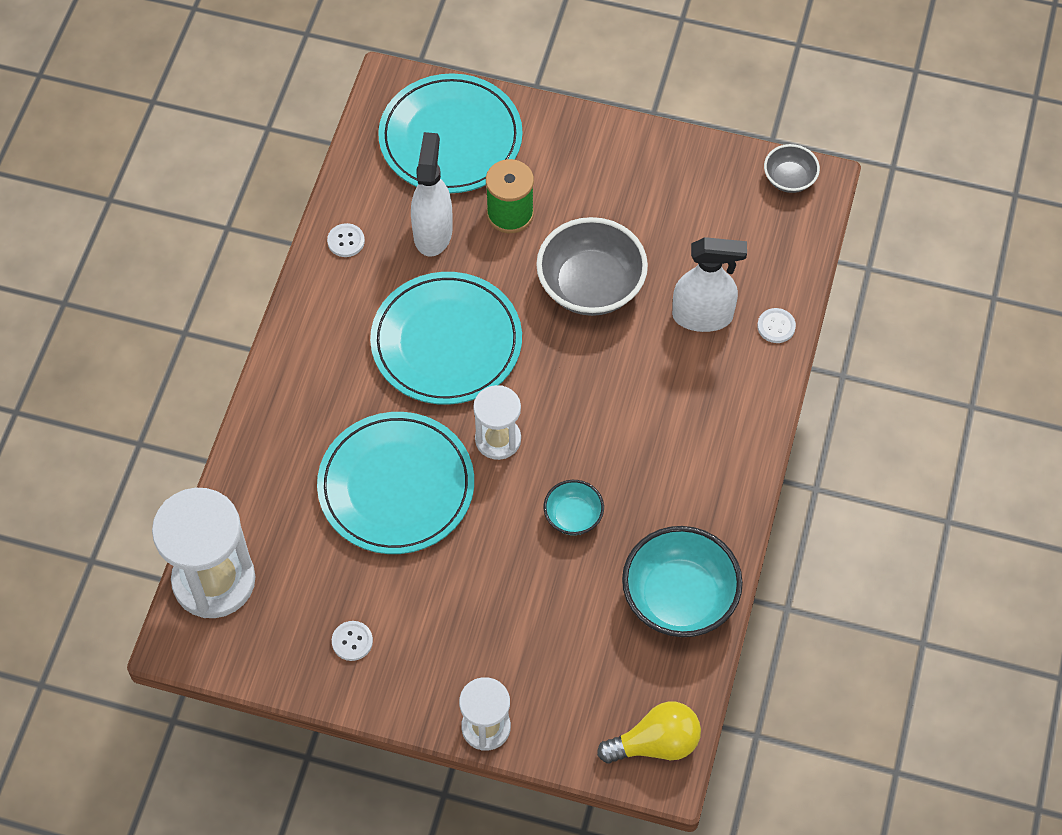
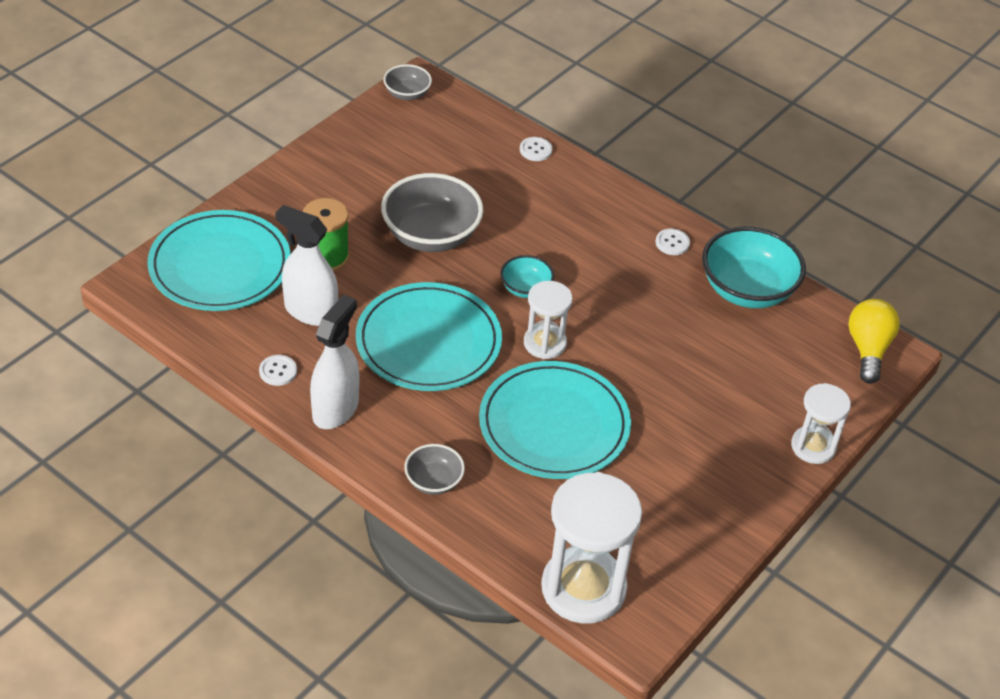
camera: 70 degrees left, 15 degrees down
(279, 415) = (434, 481): none -> grey bowl
(352, 641) = (693, 507): white button -> white button (672, 243)
(573, 516) = (643, 324): turquoise bowl -> turquoise bowl (525, 288)
(703, 316) = (501, 184): white spray bottle -> white spray bottle (335, 409)

